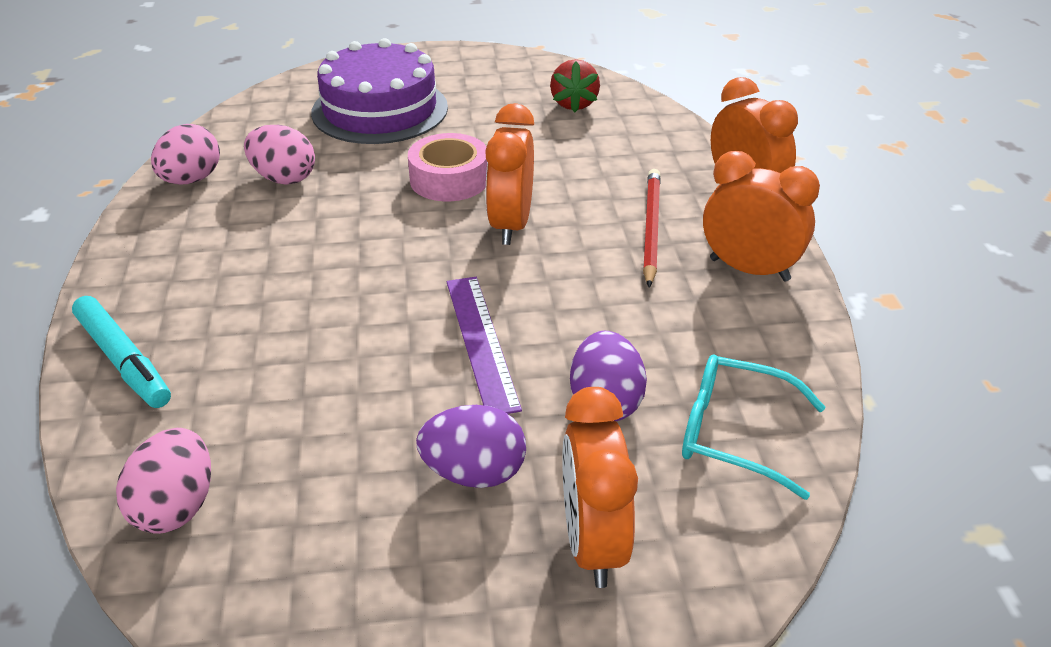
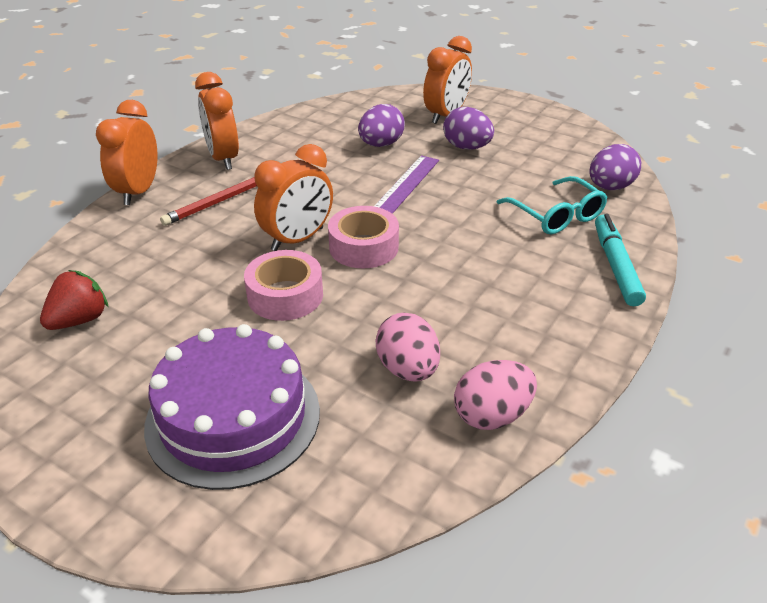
camera: 140 degrees left, 0 degrees up
(176, 507) = (610, 187): pink egg -> purple egg
(435, 248) = (363, 247): none -> pink tape
(733, 433) = (347, 117): turquoise glasses -> turquoise glasses (556, 216)

